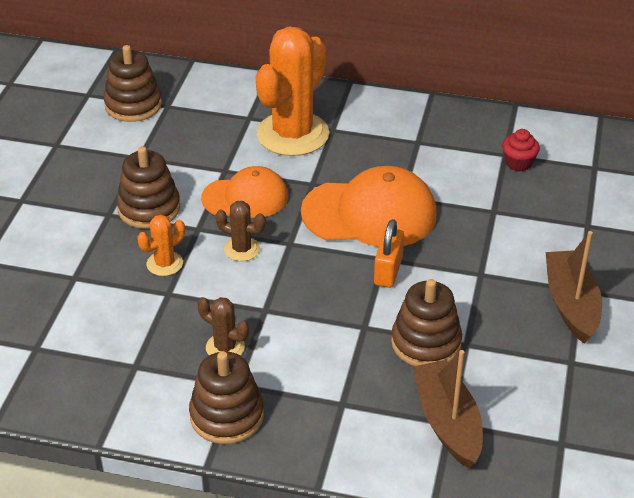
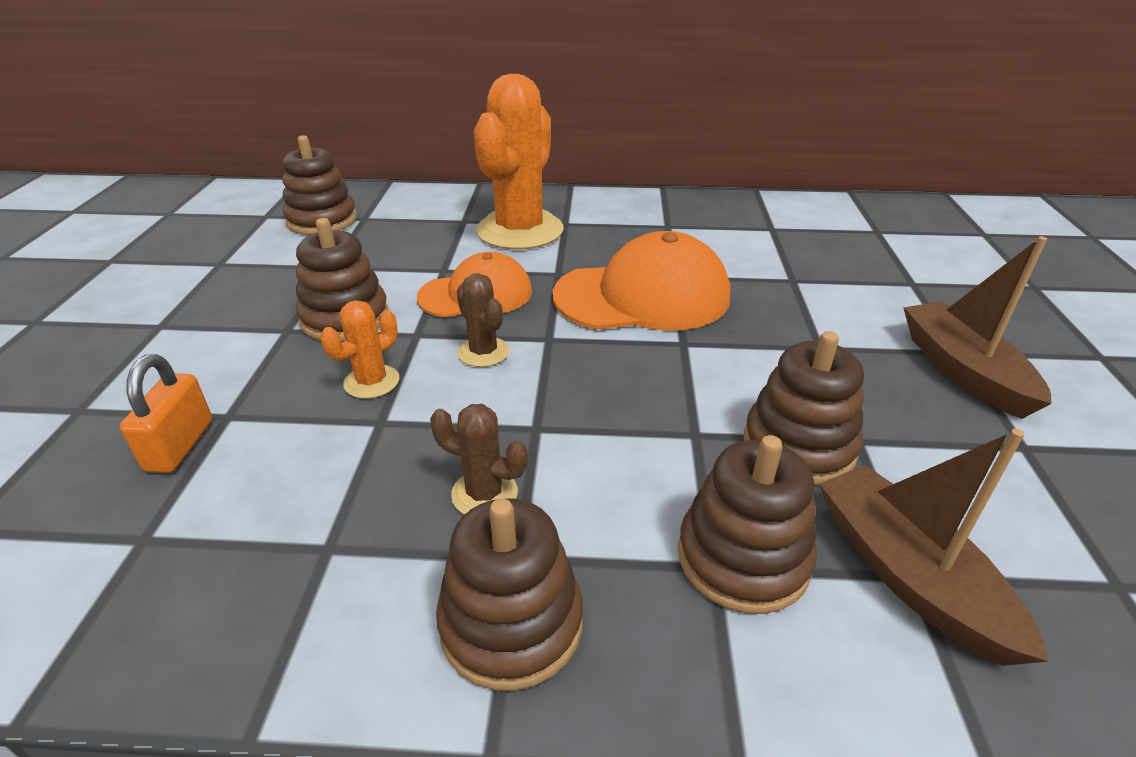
camera: 10 degrees left, 5 degrees down
(242, 249) = (483, 352): brown cactus -> brown cactus turned 45 degrees clockwise
(360, 401) = (743, 558): none -> brown stacking toy
(388, 271) = (696, 357): orange padlock -> orange padlock (180, 445)
(518, 163) = (791, 234): red cupcake -> none

